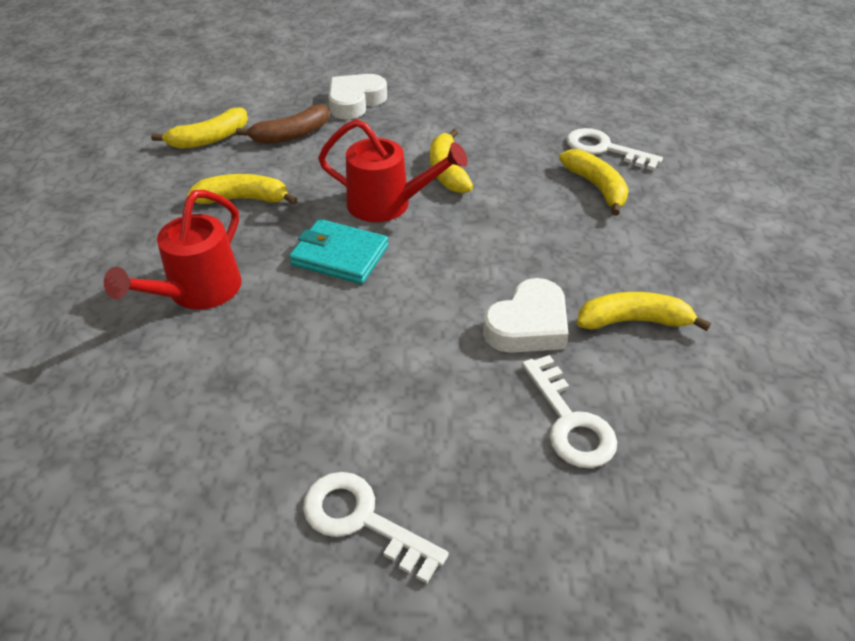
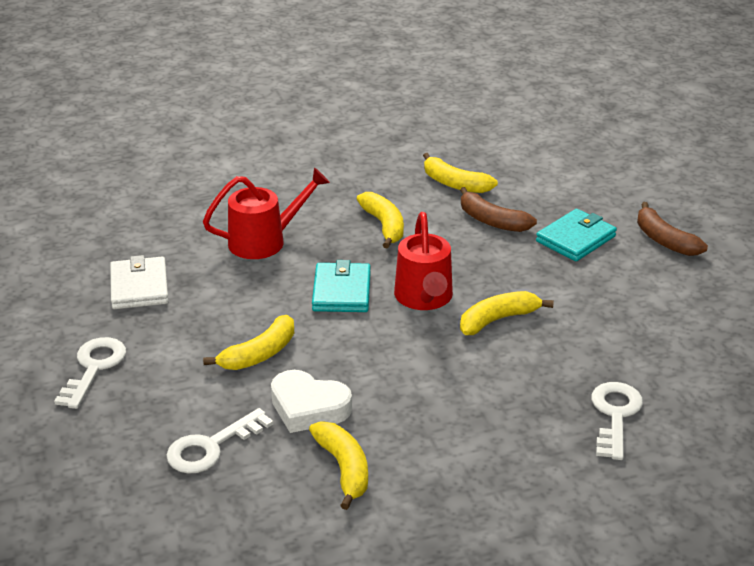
camera: 70 degrees right, 10 degrees down
(197, 292) = (265, 241): red watering can -> red watering can turned 150 degrees clockwise
(205, 434) = (139, 287): none -> white wallet
(355, 101) = (575, 239): white heart -> turquoise wallet
(388, 65) = (664, 240): none -> brown banana
(596, 187) = (537, 419): yellow banana -> yellow banana (259, 354)

